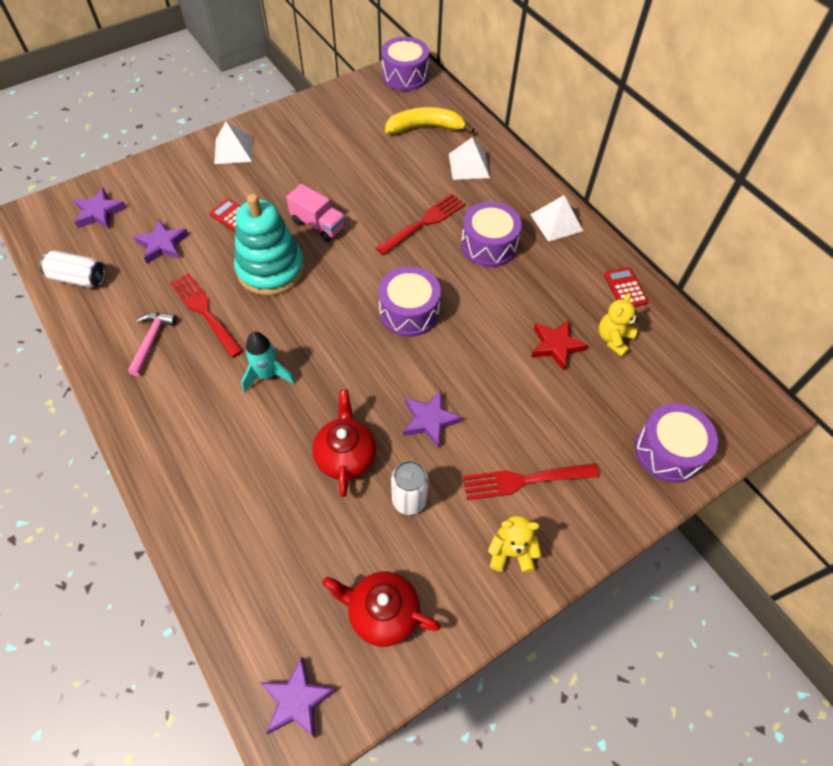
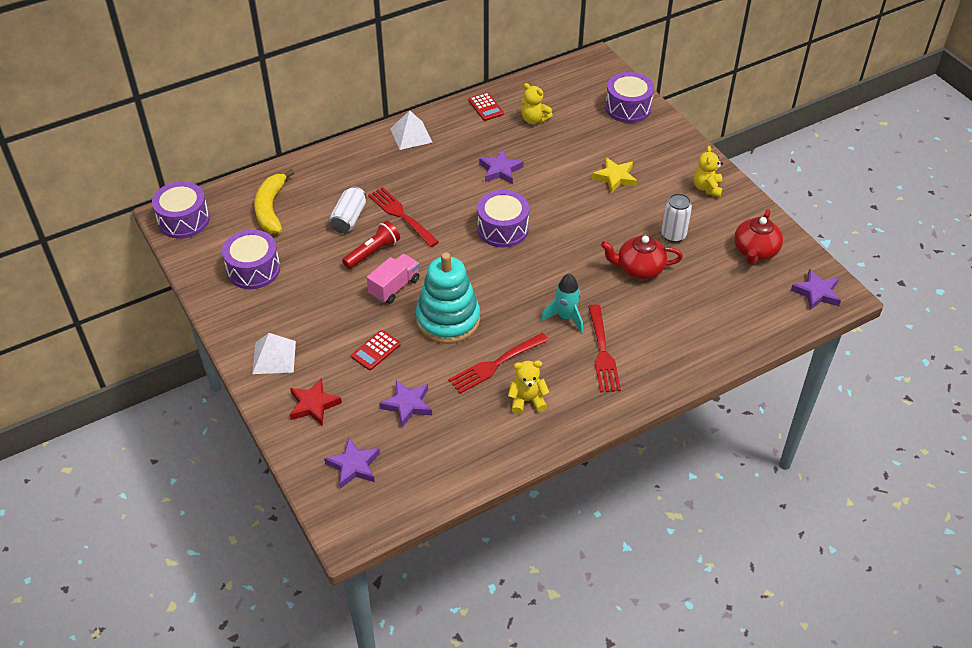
camera: 85 degrees left, 10 degrees down
(79, 278) = (447, 469): white can -> white can (349, 218)
(151, 340) = (527, 400): pink hammer -> yellow teddy bear
(367, 204) = (372, 252): none -> red flashlight
(429, 420) = (607, 221): purple star -> purple star (500, 170)
(469, 165) = (331, 182): white pyramid -> none
(488, 245) = (433, 177): purple drum -> purple drum (253, 269)
(515, 431) = (615, 177): none -> yellow star
(525, 480) = (654, 176): red fork -> red fork (602, 352)
(556, 346) = (540, 149): red star -> red star (313, 405)
(625, 288) = (486, 107): red calculator -> red calculator turned 105 degrees counterclockwise

